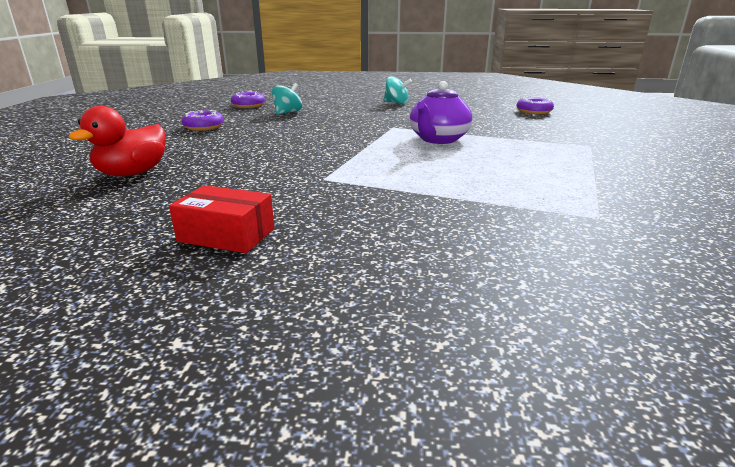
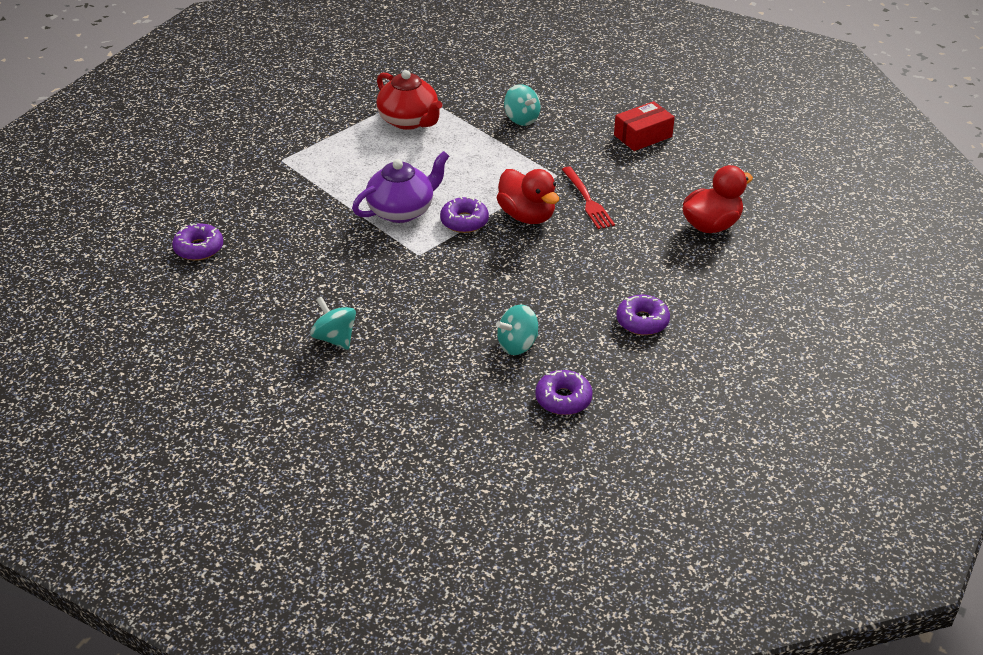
camera: 155 degrees left, 15 degrees up
(226, 235) = (643, 136): red box -> red box turned 75 degrees counterclockwise
(277, 168) = (587, 200): none -> red fork
(329, 152) = (527, 216): none -> red duck
(380, 142) = (464, 221): none -> purple donut
(421, 218) = (521, 119): none -> turquoise spinning top
(548, 189) = (409, 121): none -> red teapot

